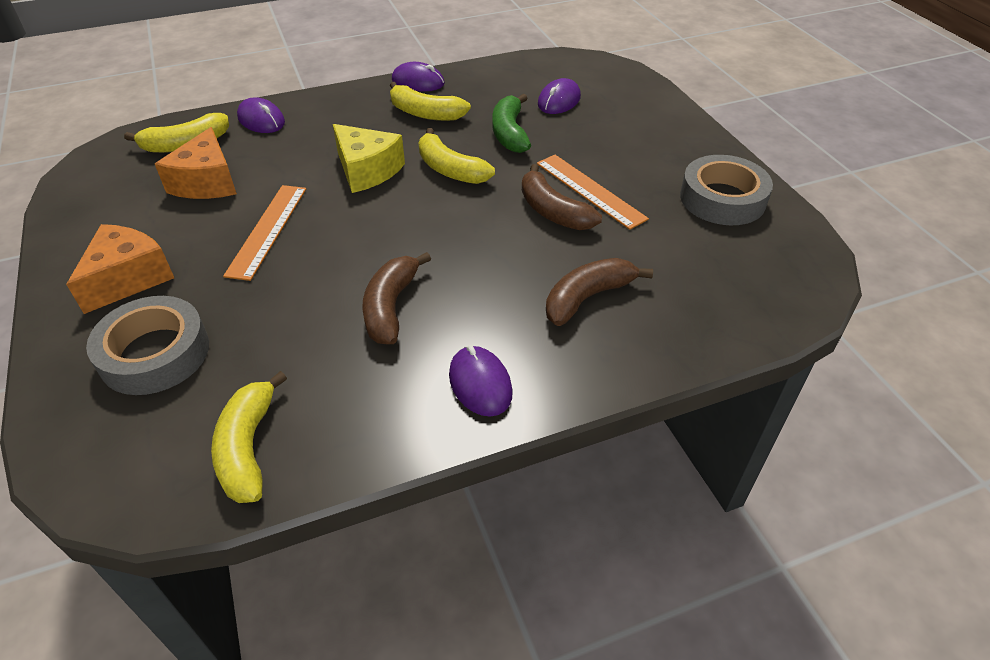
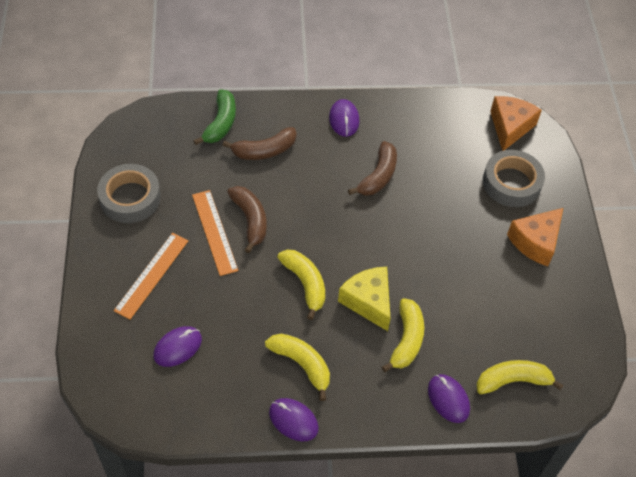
camera: 165 degrees left, 10 degrees up
(207, 182) = (492, 324): orange cheese -> orange cheese (510, 127)
(248, 448) = (461, 120): yellow banana -> yellow banana (406, 340)
(268, 230) = (447, 259): orange ruler -> orange ruler (151, 275)
(509, 133) = (241, 314): green banana -> green banana (221, 123)

